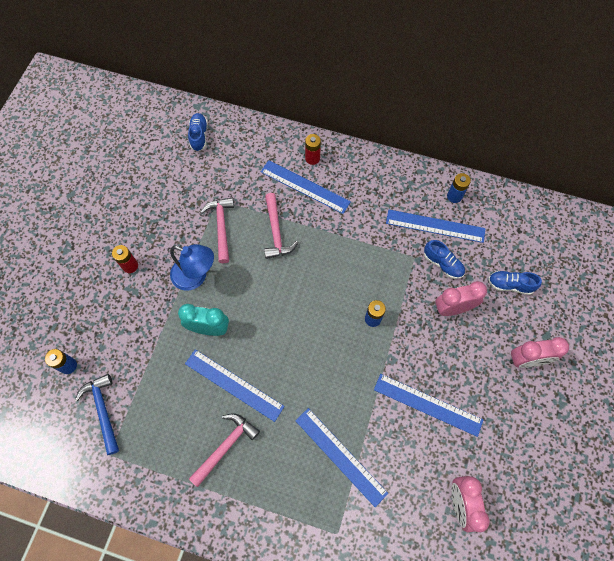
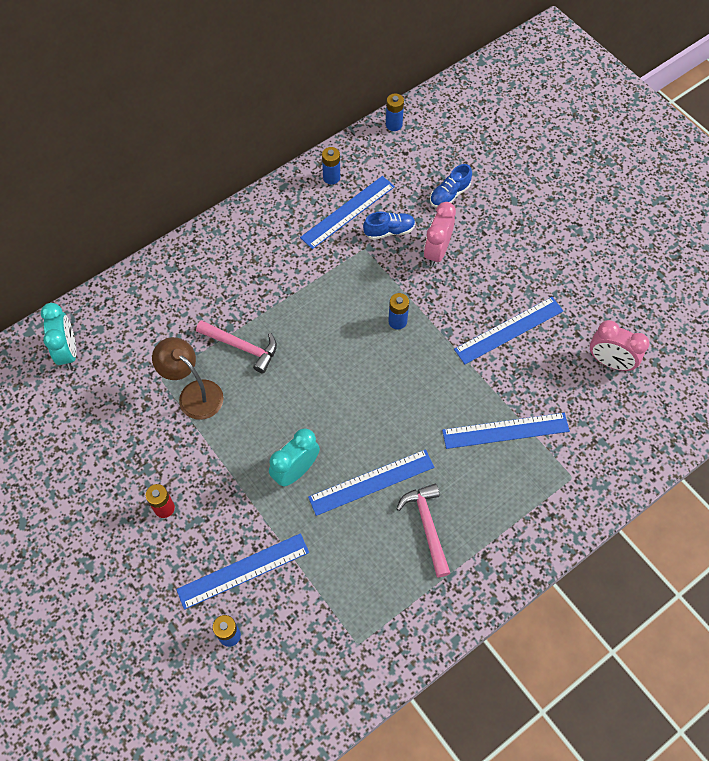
camera: 55 degrees left, 5 degrees down
(103, 410) = (306, 625): blue hammer -> none
(196, 277) = (229, 450): blue lamp -> none
(199, 136) = (68, 351): blue shoe -> turquoise clock
(221, 227) = (194, 393): pink hammer -> brown lamp
(305, 187) = (215, 291): blue ruler -> blue ruler (243, 571)
(312, 158) = (189, 265): red battery -> none
(527, 360) = (524, 229): pink clock -> none
(536, 206) = (394, 125): none -> blue battery

